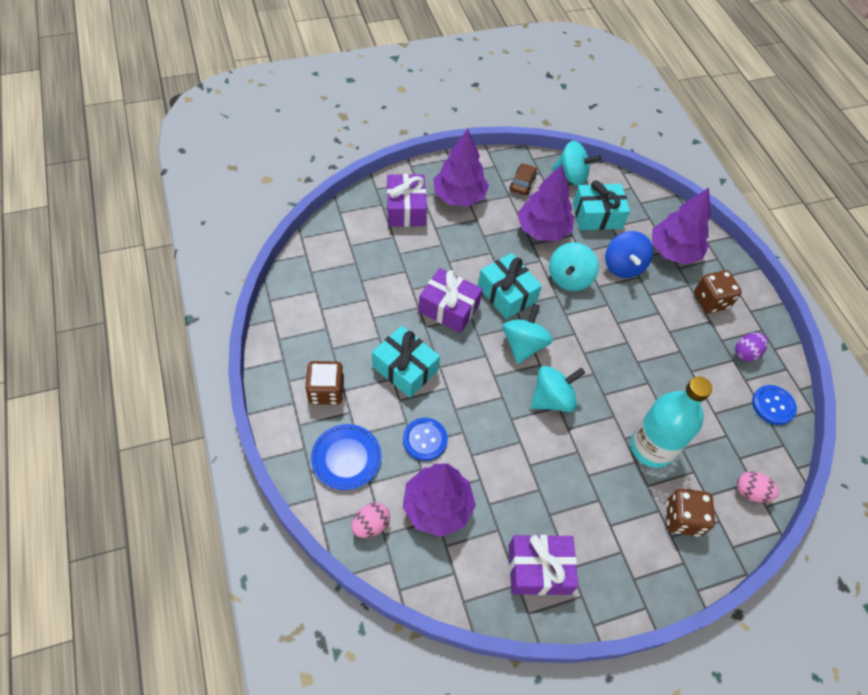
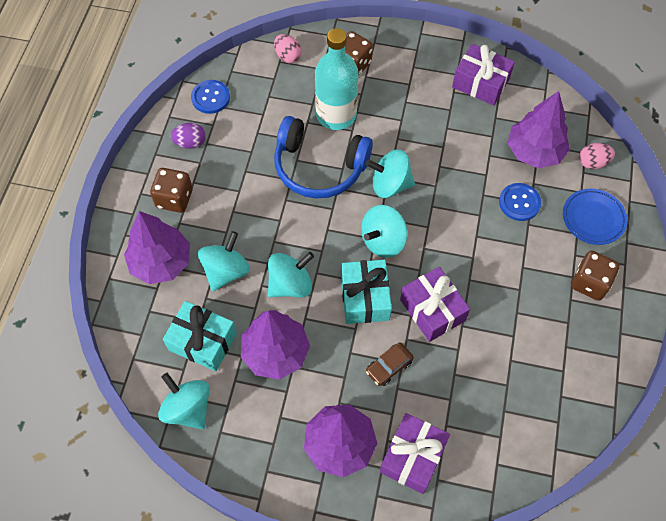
camera: 145 degrees left, 5 degrees up
(405, 368) = (506, 270): turquoise gift -> none
(522, 183) = (252, 427): brown car -> brown car (389, 366)
(623, 266) = (226, 271): blue spinning top -> turquoise spinning top
(624, 385) = (319, 167): none -> blue headphones

